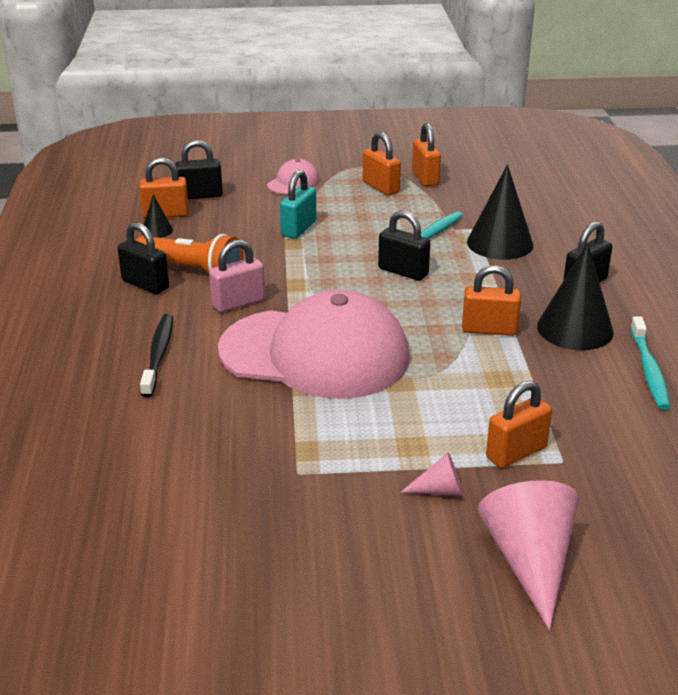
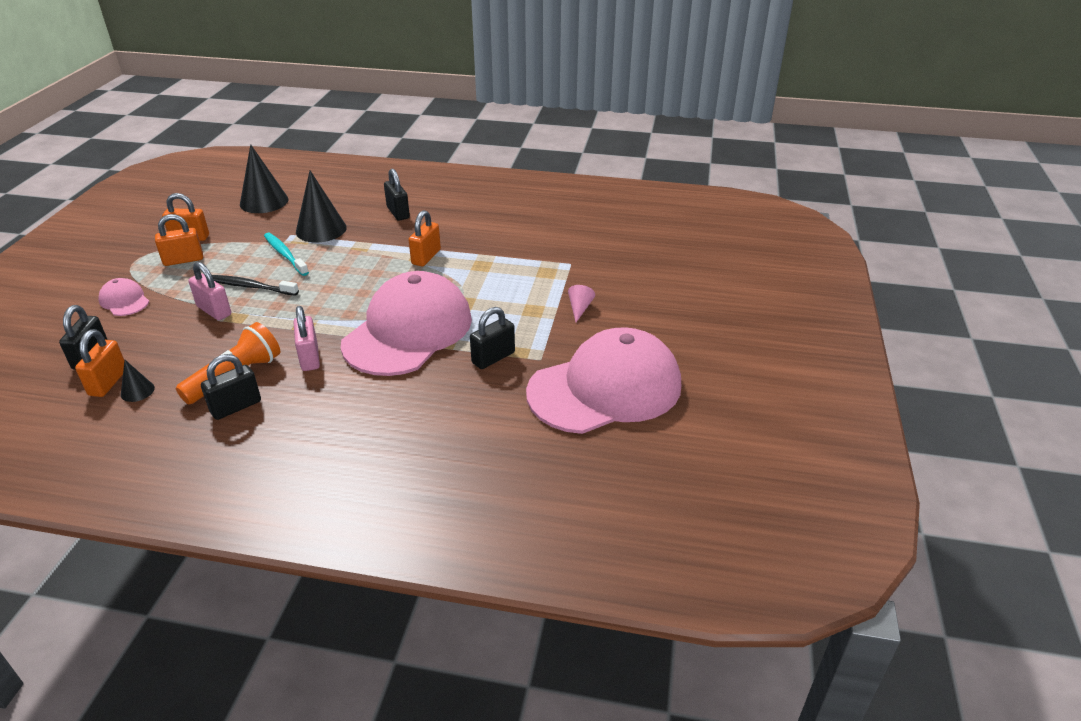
camera: 75 degrees left, 5 degrees up
(158, 355) = (358, 408): black toothbrush -> black toothbrush (251, 287)
(249, 547) = (605, 388): none -> pink cap
(298, 228) = (214, 311): turquoise padlock -> pink padlock
(403, 272) = (326, 275): black padlock -> black padlock (493, 358)
(516, 453) = (556, 276): orange padlock -> none
(529, 561) = (647, 292): pink cone -> none
(575, 329) = (446, 228): black cone -> black cone (264, 202)
(649, 369) = (502, 217): turquoise toothbrush -> none

